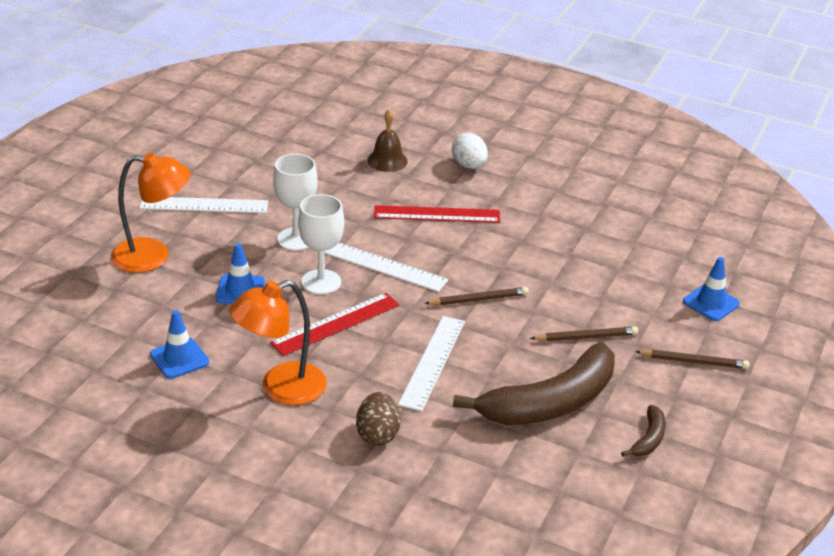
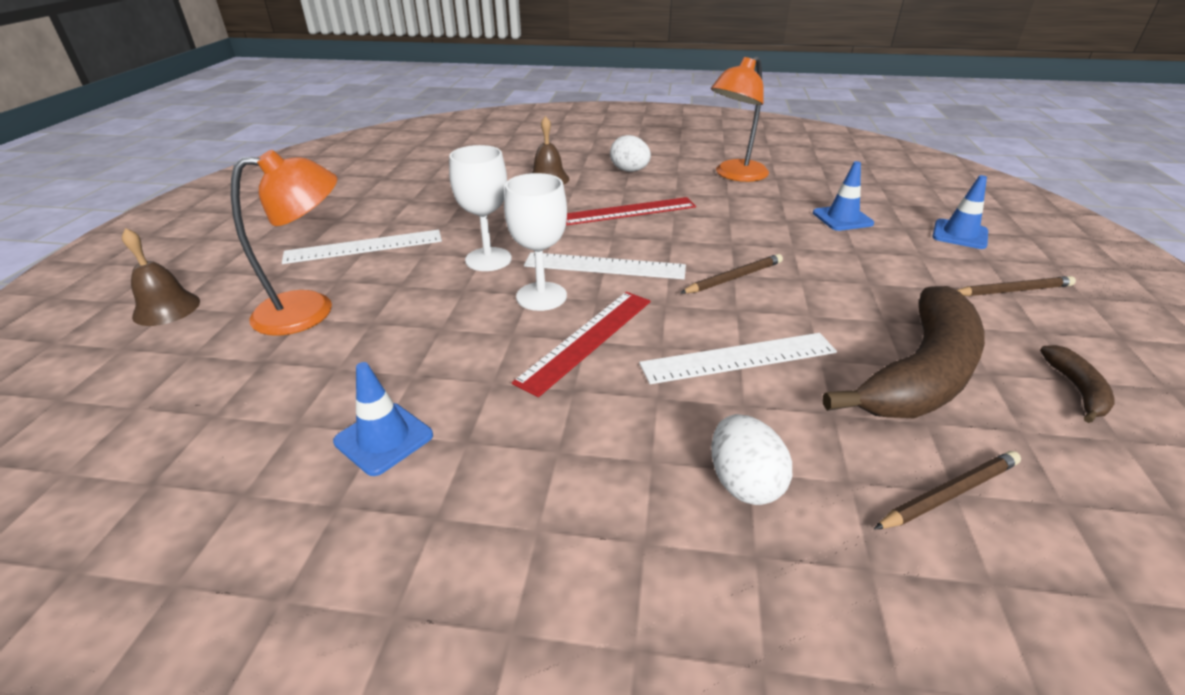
camera: 15 degrees left, 0 degrees up
(55, 232) = (166, 308): none -> brown bell
(240, 290) = (442, 326): blue traffic cone -> blue traffic cone (842, 218)
(281, 388) = (559, 446): orange lamp -> orange lamp (735, 175)
(377, 434) = (744, 482): brown egg -> white egg
(432, 362) = (738, 358): white ruler -> white ruler turned 75 degrees clockwise
(586, 337) = (881, 290): brown pencil -> brown pencil (949, 493)

